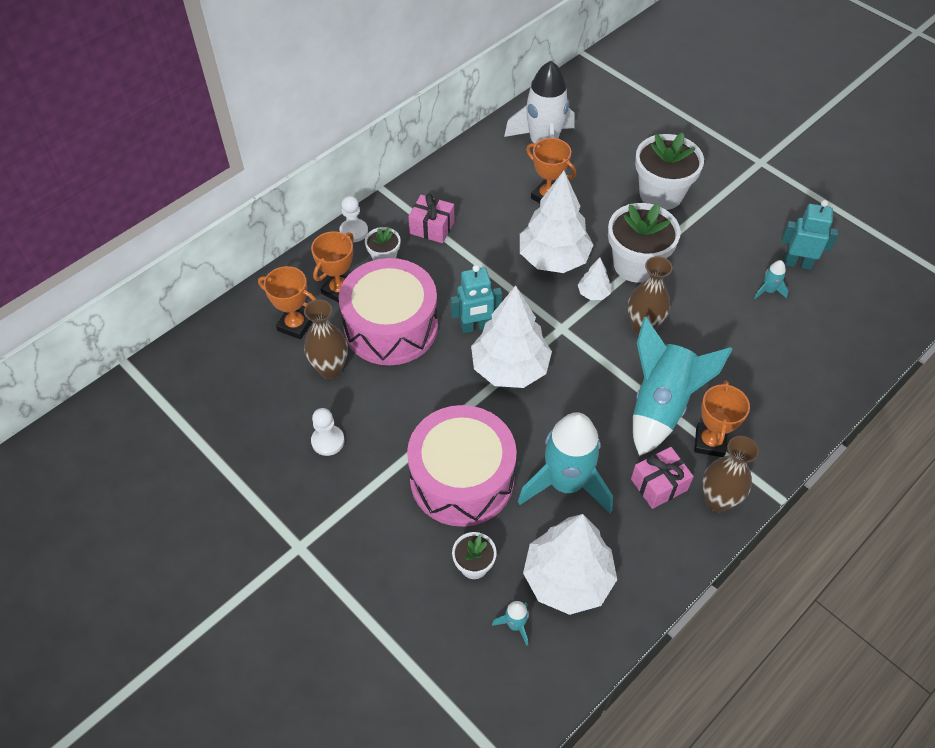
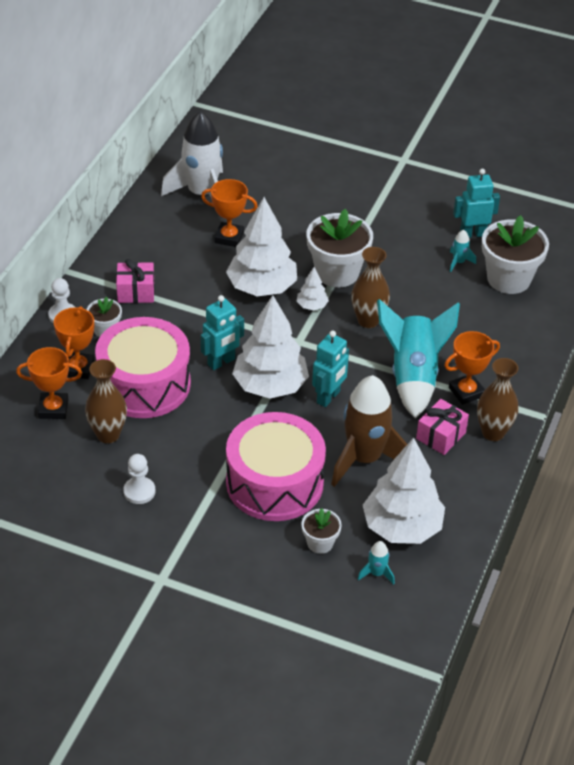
camera: 25 degrees left, 10 degrees down
(562, 400) = (328, 397): none -> turquoise robot
(566, 483) = (365, 459): turquoise rocket -> brown rocket
(661, 194) = (330, 208): white flower pot -> white flower pot (508, 279)
(709, 442) = (466, 392): orange trophy -> orange trophy turned 75 degrees clockwise

